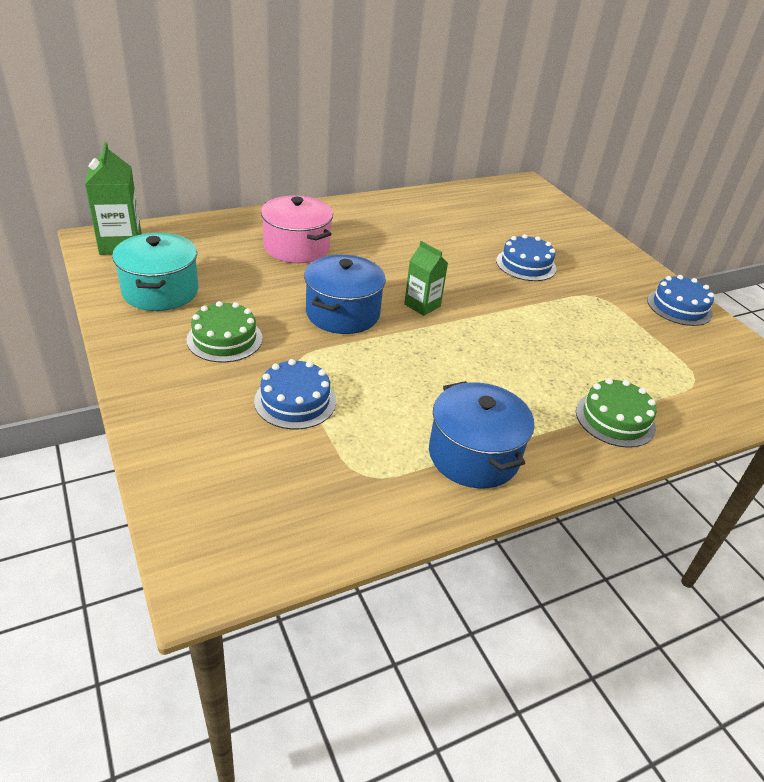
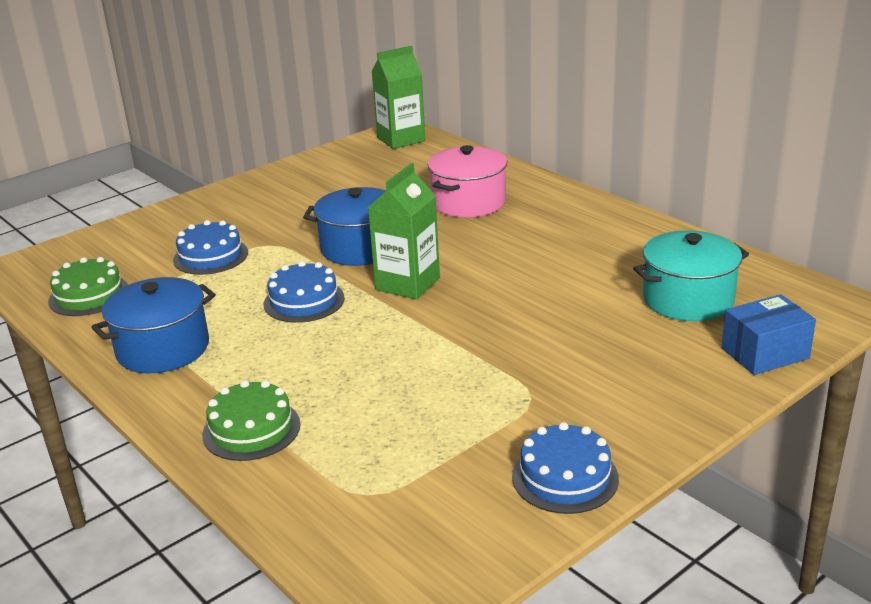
camera: 80 degrees right, 10 degrees down
(160, 291) = (338, 171): turquoise pot -> turquoise pot (688, 299)
(224, 339) = (284, 210): green cake -> green cake (89, 295)
(422, 305) = (407, 284): green carton -> green carton, size x1.54
(526, 265) = (568, 335): blue cake -> blue cake (304, 301)
(567, 217) = (765, 353): none -> blue box

